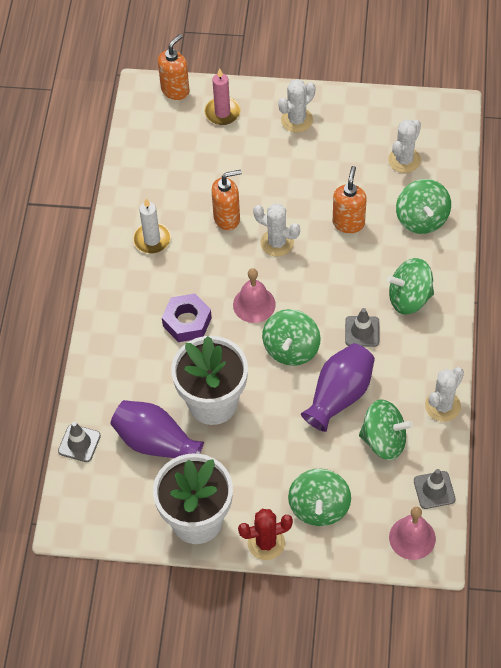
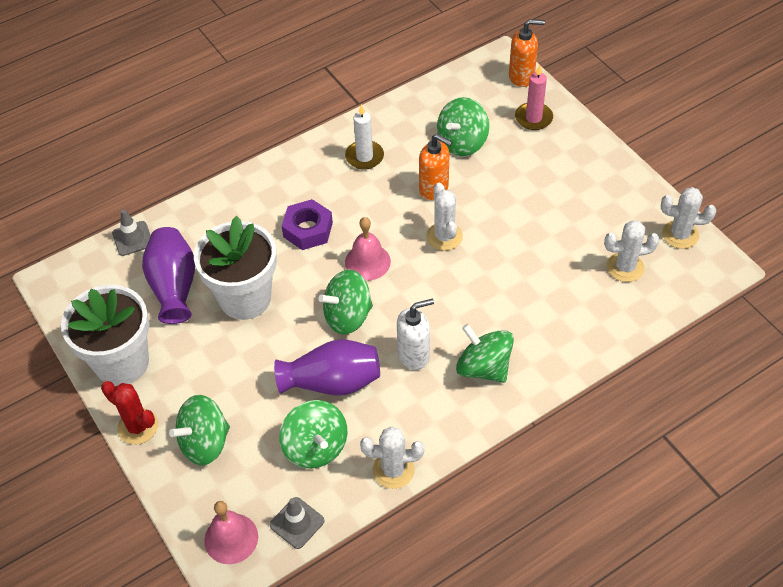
camera: 50 degrees right, 5 degrees down
(297, 120) = (581, 168): white cactus -> white cactus (680, 234)
(348, 223) = (516, 271): orange soap dispenser -> none
(362, 331) = (414, 355): grey traffic cone -> white soap dispenser
(422, 219) = (577, 321): green spinning top -> green spinning top (462, 142)

